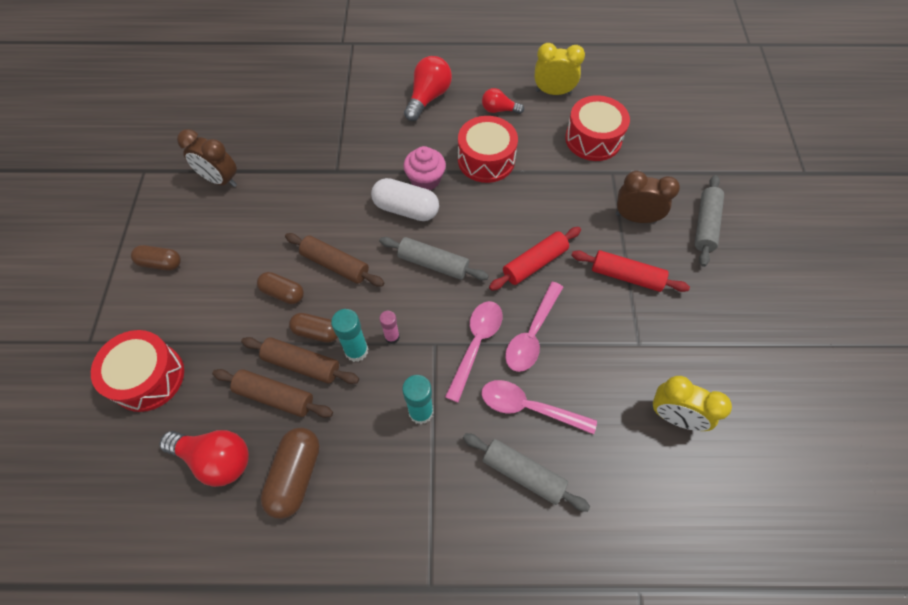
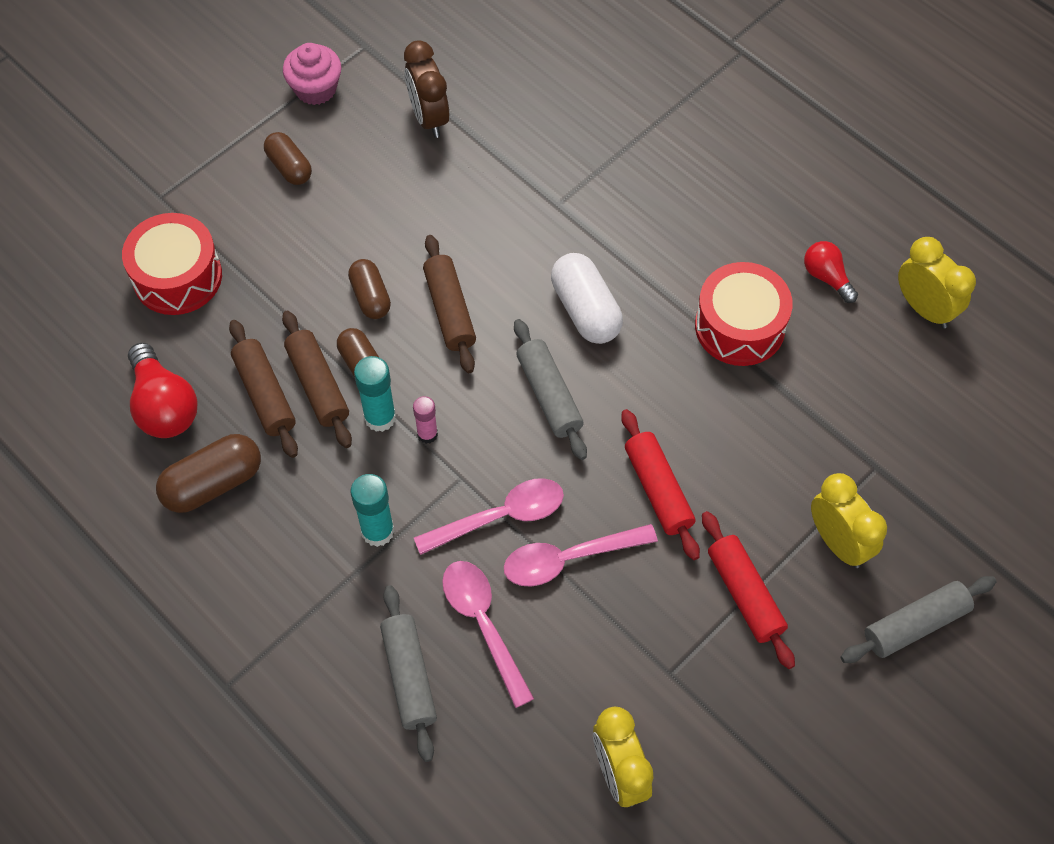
camera: 45 degrees right, 0 degrees up
(425, 179) = (643, 293): pink cupcake -> pink cupcake (315, 89)
(428, 98) = (757, 194): red light bulb -> none
(534, 263) = (658, 490): red rolling pin -> red rolling pin turned 60 degrees clockwise
(593, 139) = (903, 408): red drum -> none
(635, 218) = (838, 542): brown clock -> yellow clock

